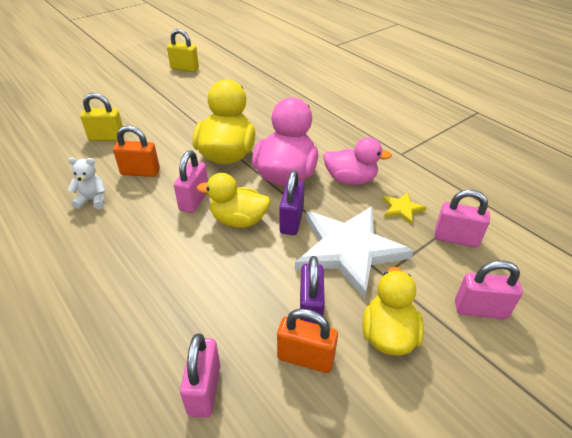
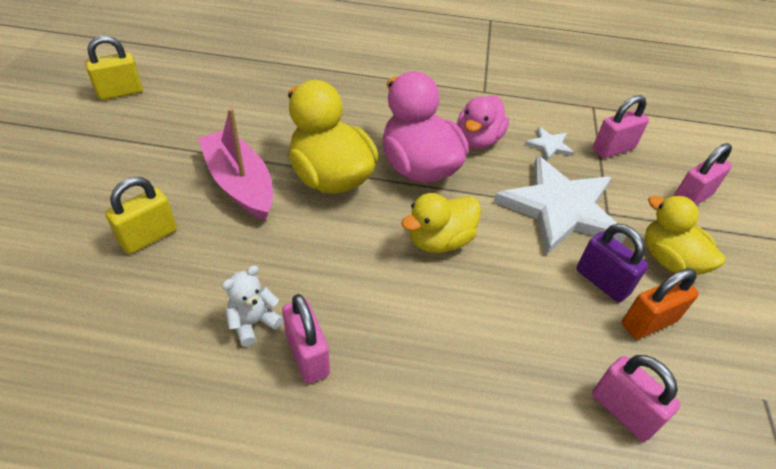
camera: 45 degrees left, 5 degrees up
(140, 172) = (261, 254): orange padlock -> none
(178, 134) = (240, 183): none -> pink boat
(194, 200) = (368, 248): pink padlock -> pink padlock (307, 355)
(291, 221) = (484, 211): purple padlock -> none
(350, 179) = (478, 140): pink duck -> pink duck turned 150 degrees clockwise
(402, 209) = (549, 145): yellow star -> white star

